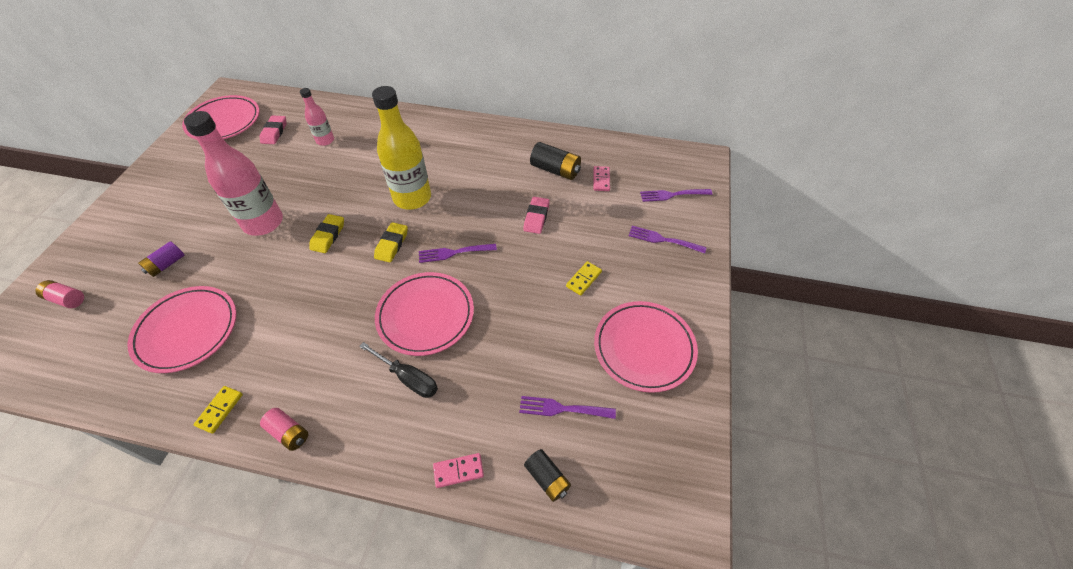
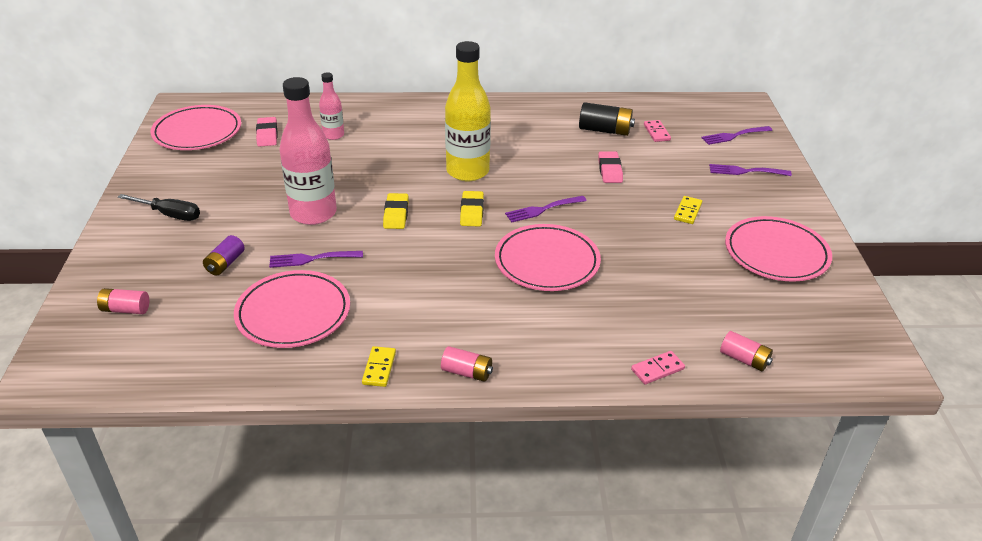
camera: 15 degrees left, 15 degrees down
(408, 378) = (561, 311): black screwdriver -> black screwdriver (169, 214)
(547, 478) = (744, 359): black battery -> pink battery
(562, 409) = (727, 309): purple fork -> purple fork (311, 259)

